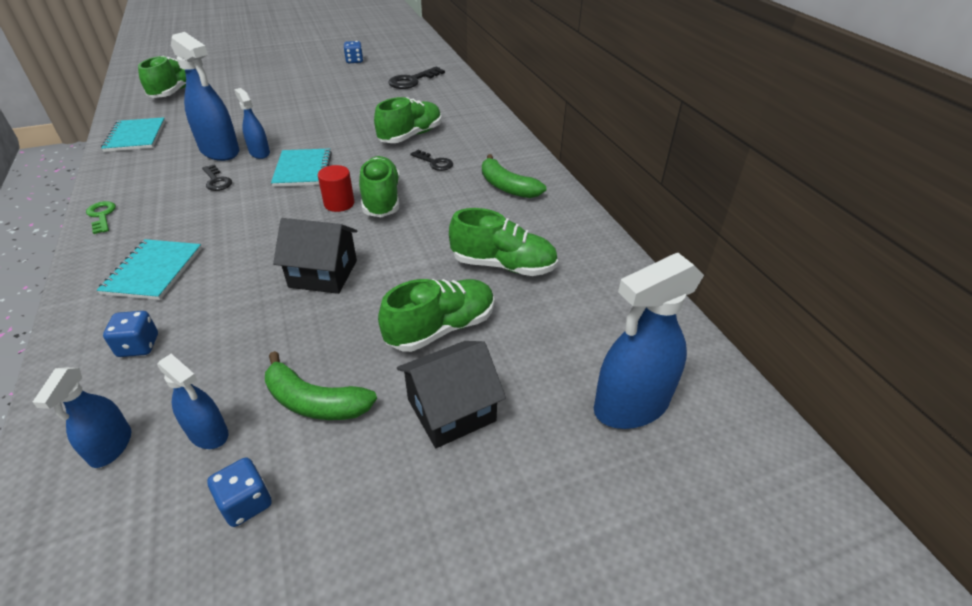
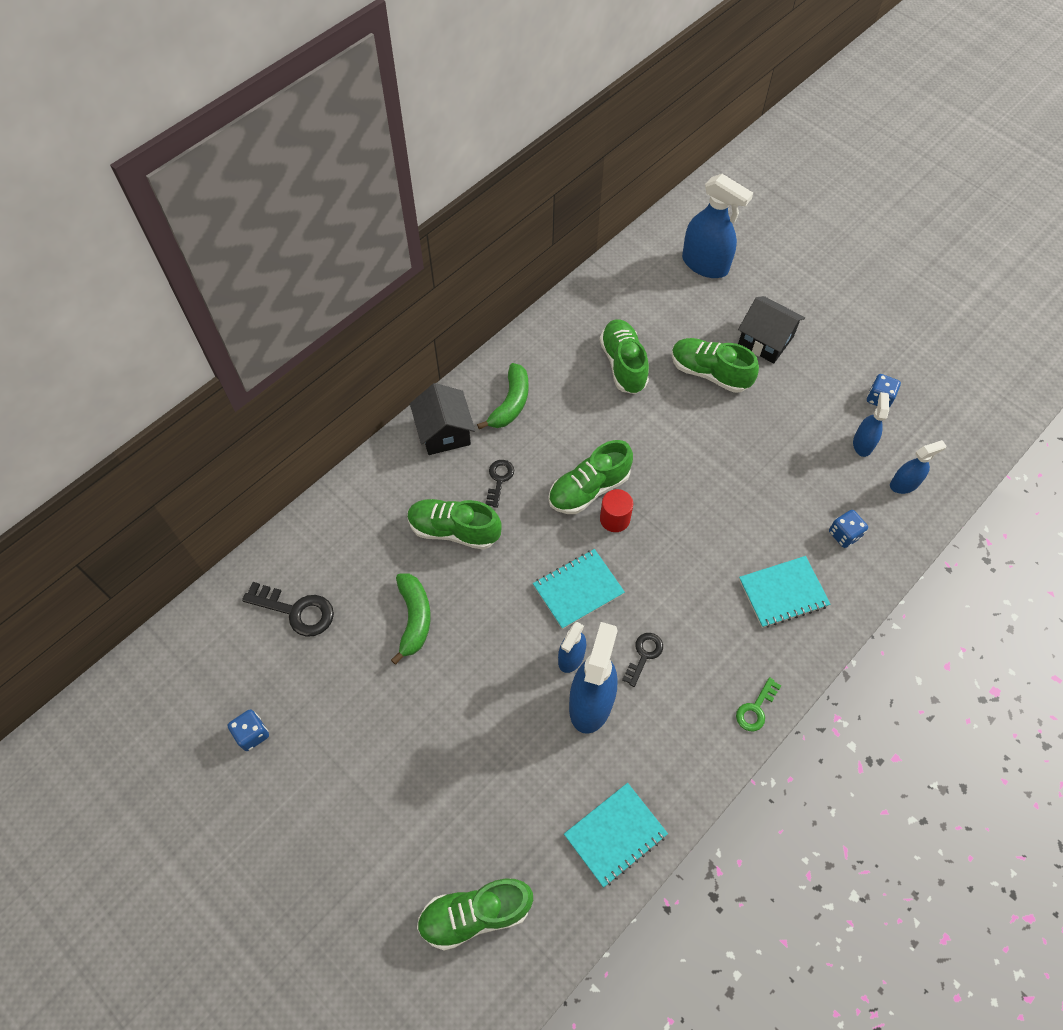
camera: 115 degrees left, 20 degrees up
(315, 402) = (808, 406): green banana -> green banana (414, 618)
(323, 274) = (707, 472): black house -> black house (444, 432)

